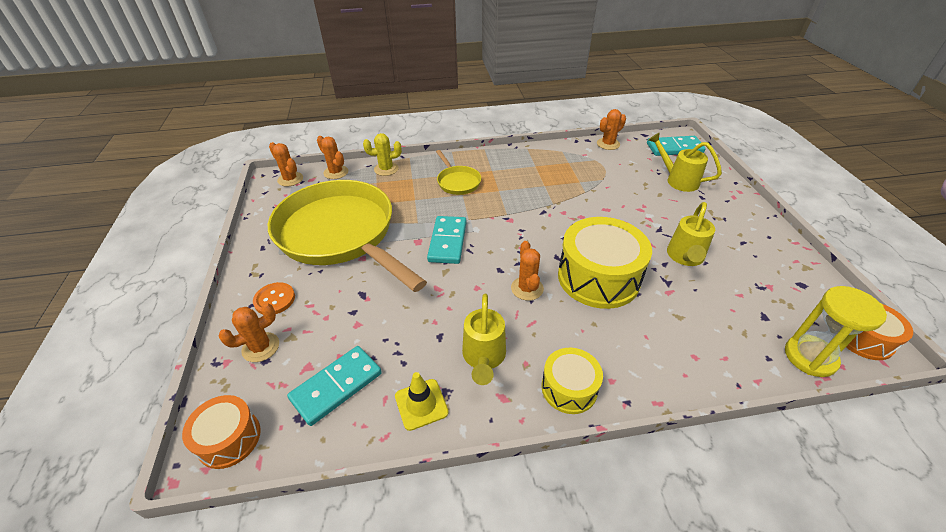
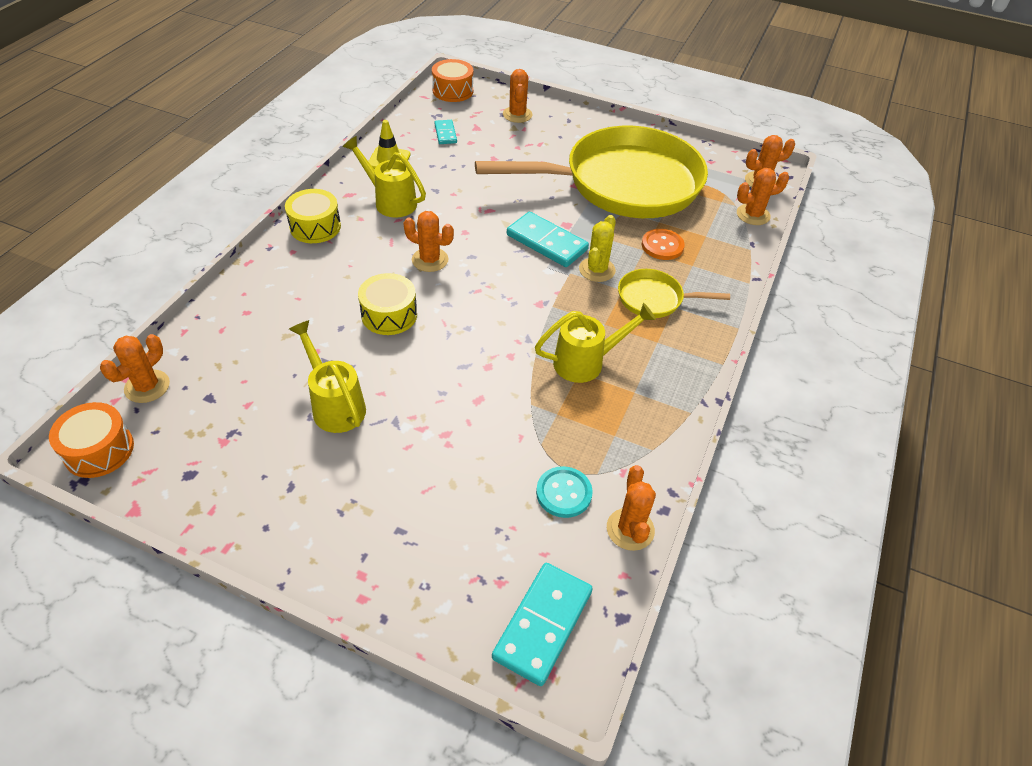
camera: 120 degrees right, 5 degrees up
(274, 299) = (564, 130): orange button -> orange button (662, 246)
(336, 386) = (445, 134): turquoise domino -> turquoise domino, size x0.55
(386, 169) = (732, 254): yellow cactus -> yellow cactus (597, 270)
(598, 277) = (389, 315): yellow drum -> yellow drum, size x0.56
(617, 164) = (564, 493): none -> turquoise button
(677, 180) = (460, 537): yellow watering can -> yellow watering can (586, 362)
(810, 357) = (147, 386): yellow hourglass -> orange cactus

